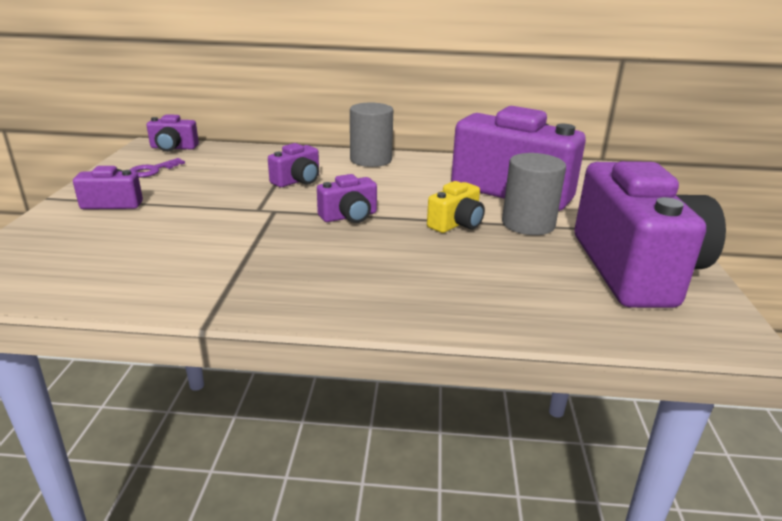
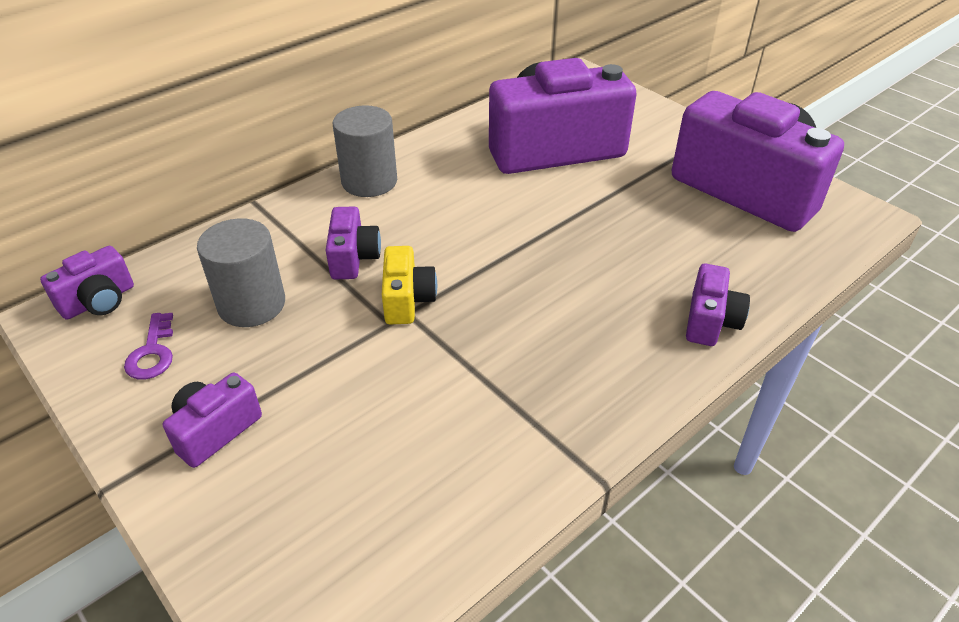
camera: 45 degrees left, 15 degrees up
(349, 216) = (486, 272): purple camera -> purple camera (710, 321)
(456, 224) = (578, 221): yellow camera -> yellow camera (407, 300)
(528, 224) = (624, 185): grey cylinder -> grey cylinder (252, 304)

